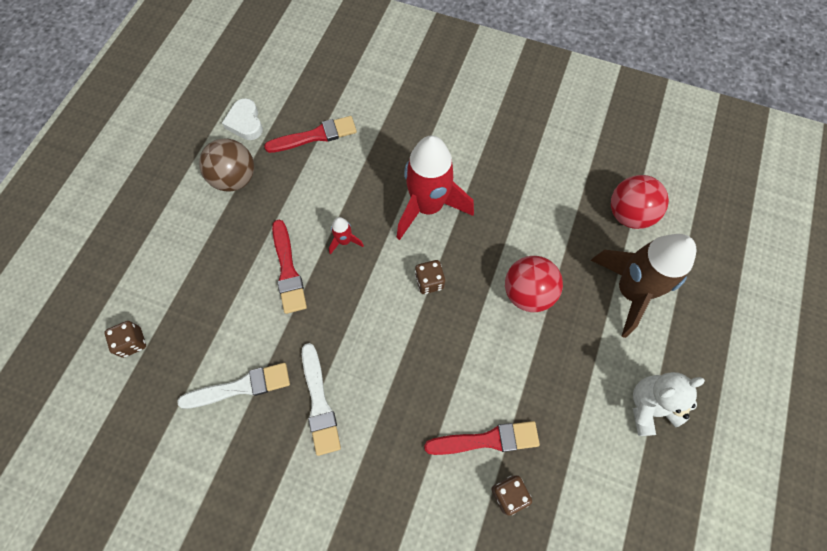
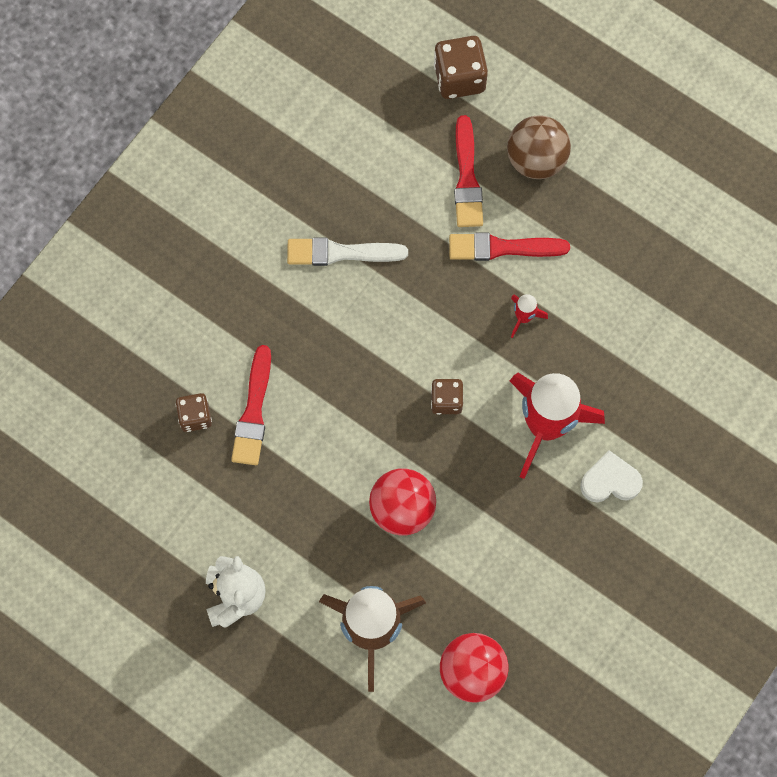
camera: 105 degrees right, 5 degrees up
(132, 342) = (459, 78): brown dice -> brown dice, size x1.60
(235, 178) = (642, 208): brown ball -> brown ball (536, 160)
(240, 387) = (380, 178): white brush -> none
(245, 122) = (724, 232): white heart -> white heart (610, 481)
(315, 136) = (683, 313): red brush -> red brush (467, 178)

